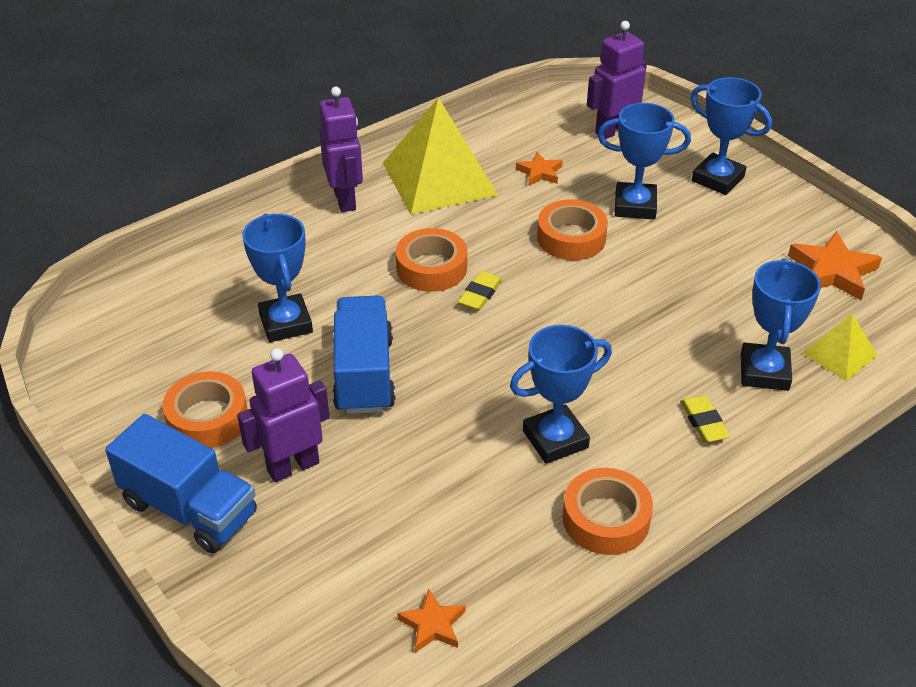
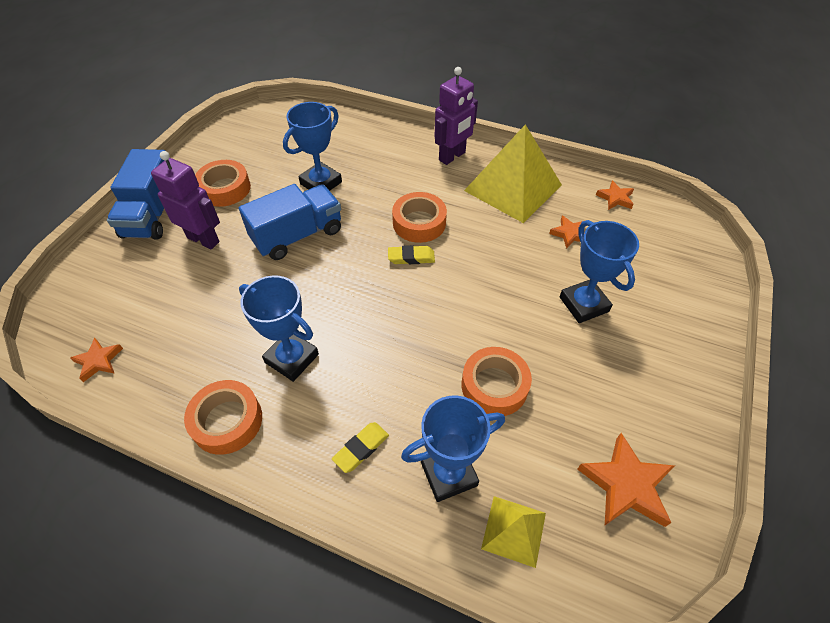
camera: 60 degrees right, 10 degrees up
(517, 122) = (615, 198): none -> orange star
(571, 238) = (511, 281): orange tape -> orange tape (494, 386)
(613, 130) = (664, 254): purple robot -> none
(717, 179) = (672, 346): blue trophy -> none

